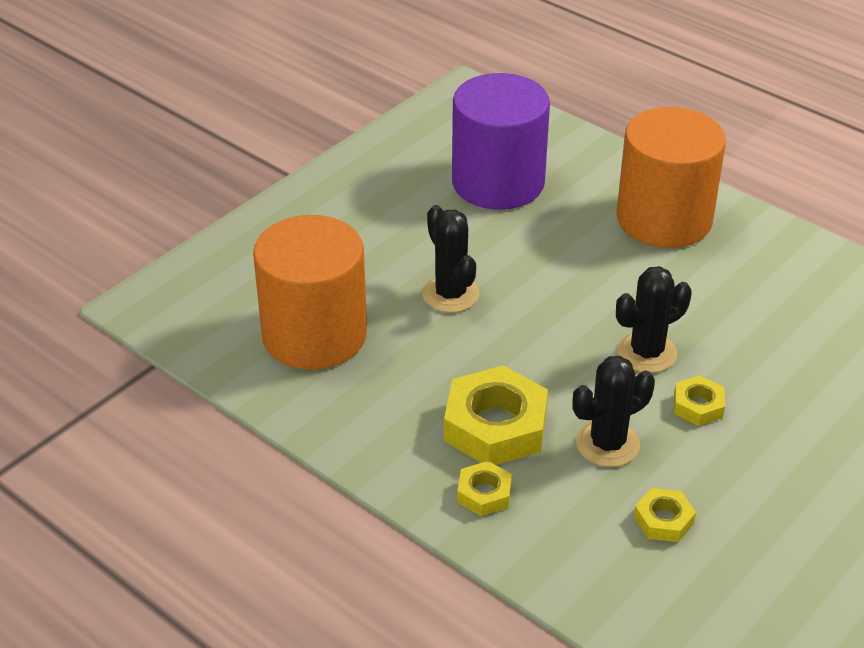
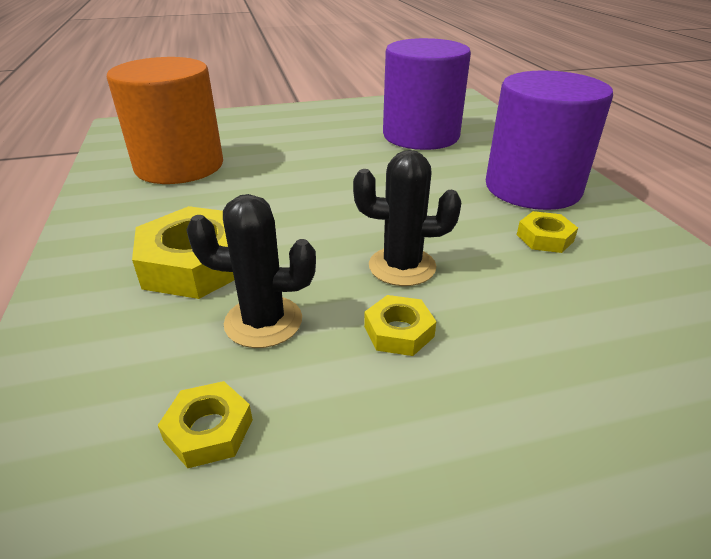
camera: 35 degrees right, 5 degrees down
(450, 294) = (299, 176): black cactus -> none
(484, 493) = (103, 307): yellow nut -> yellow nut (545, 238)
(664, 219) = (532, 188): orange cylinder -> purple cylinder

